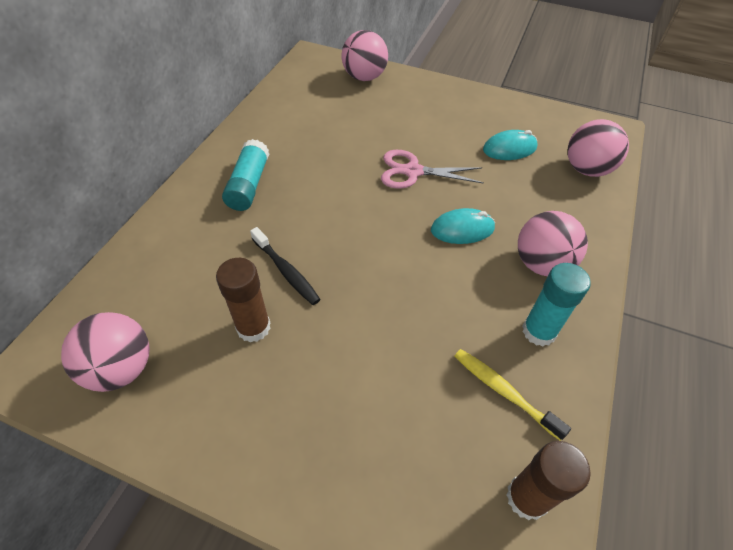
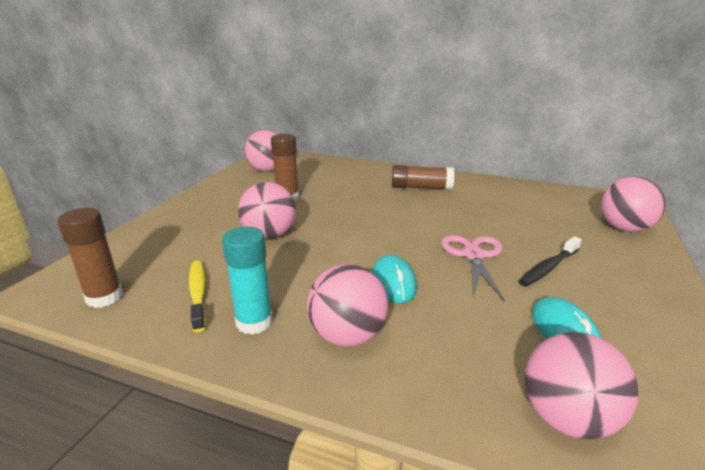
camera: 90 degrees right, 25 degrees down
(248, 185) = (421, 187): turquoise glue stick -> brown glue stick
(286, 271) = (334, 204): black toothbrush -> black toothbrush (548, 267)
(370, 337) = (269, 235): none -> pink ball
(503, 391) = (198, 294): yellow toothbrush -> yellow toothbrush turned 60 degrees counterclockwise

